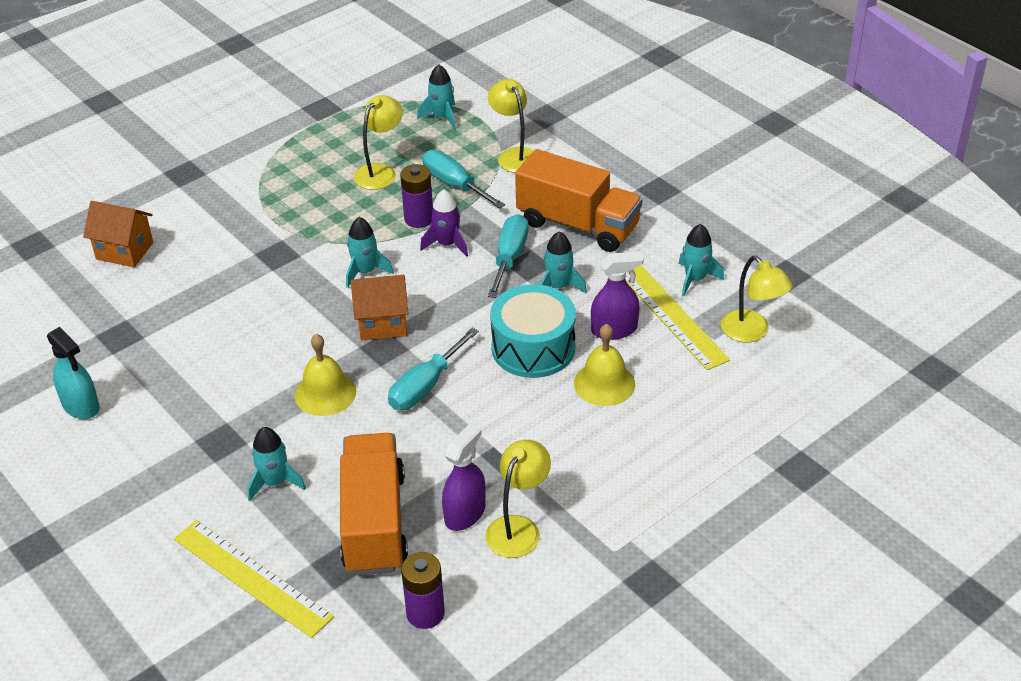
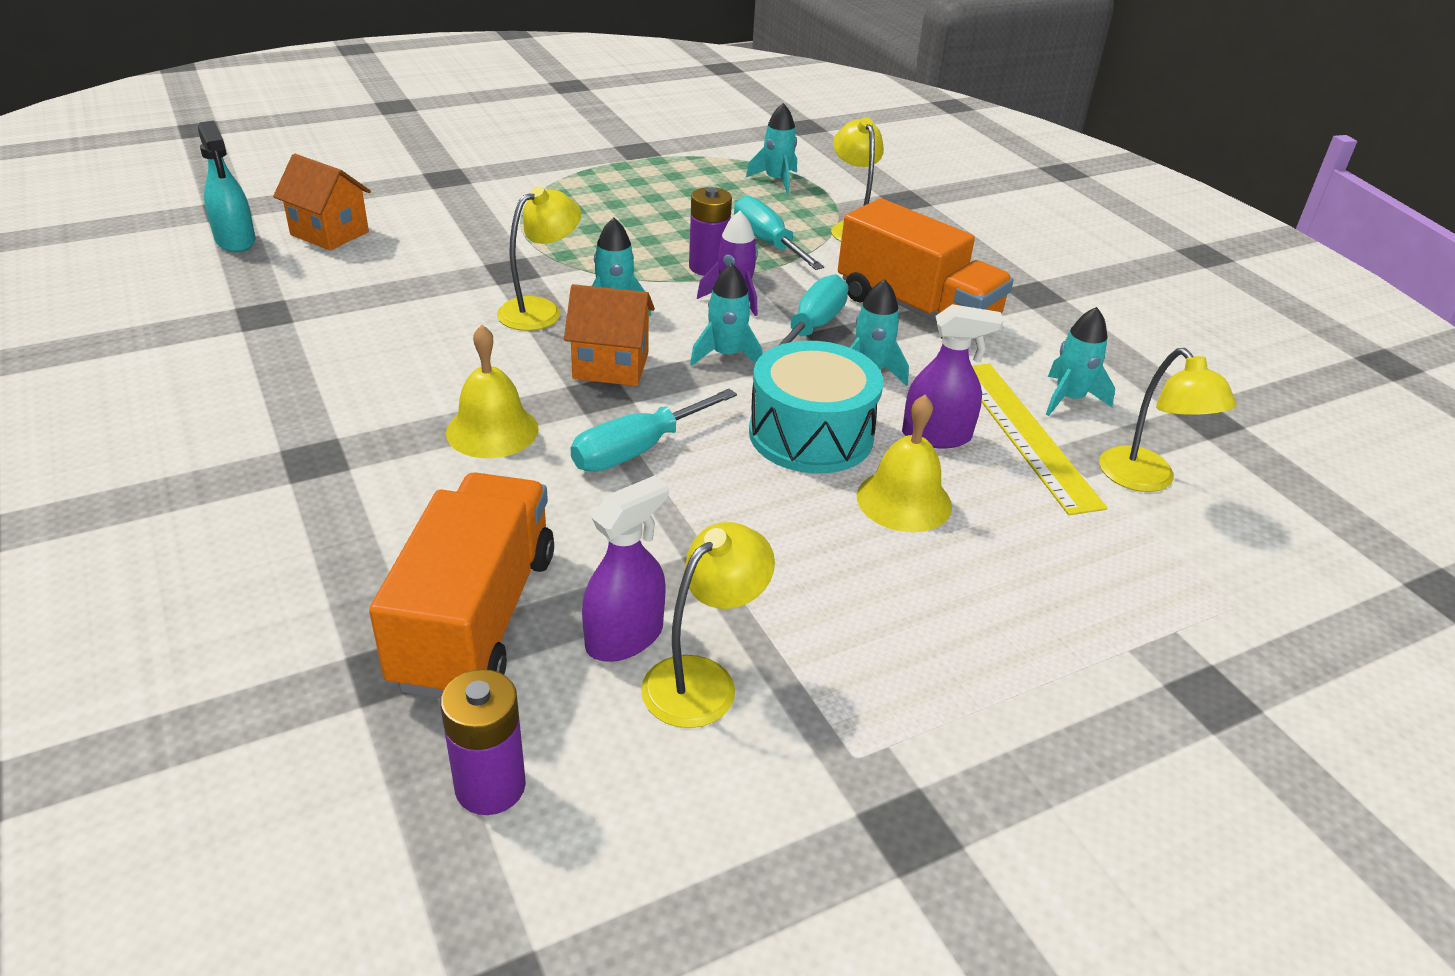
camera: 10 degrees right, 5 degrees down
(81, 406) = (160, 379): turquoise spray bottle -> turquoise spray bottle (235, 241)
(251, 577) = (242, 657): yellow ruler -> none
(275, 482) = (358, 528): turquoise rocket -> turquoise rocket (726, 355)
(380, 172) = (680, 215): yellow lamp -> yellow lamp (540, 310)

